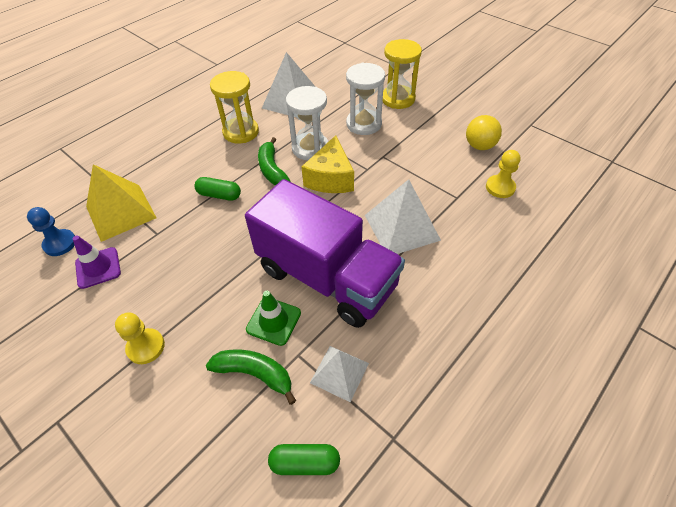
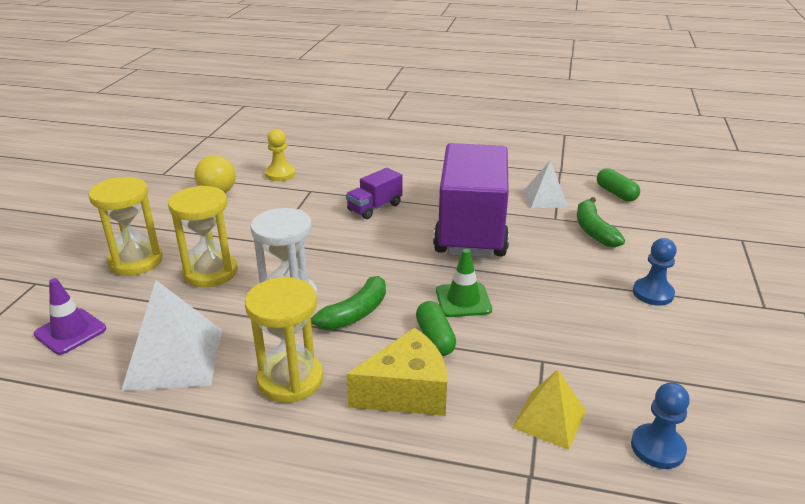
camera: 120 degrees left, 20 degrees down
(98, 268) = (636, 381): purple traffic cone -> purple traffic cone (70, 332)
(121, 212) = (549, 419): yellow pyramid -> yellow pyramid, size x0.62
(146, 347) = (653, 293): yellow pawn -> blue pawn
(273, 321) = (543, 238): green traffic cone -> green traffic cone (463, 300)
(331, 178) = (336, 265): yellow cheese -> yellow cheese (406, 392)
(364, 124) = (210, 272): white hourglass -> yellow hourglass
(402, 227) = (375, 207): white pyramid -> purple truck

